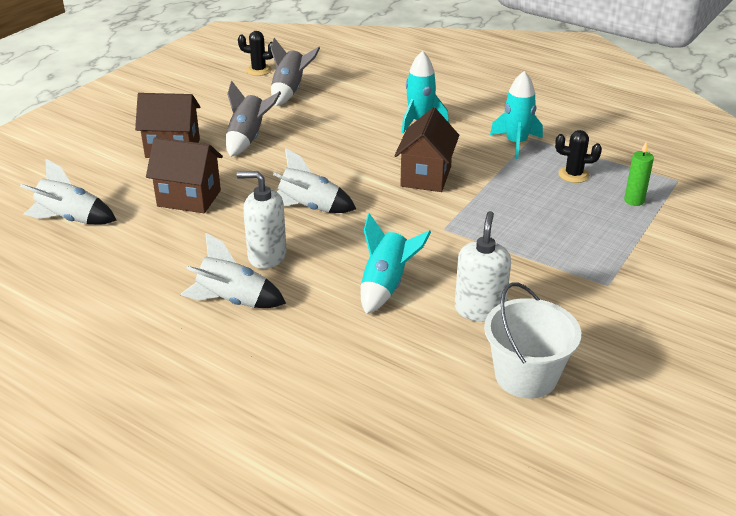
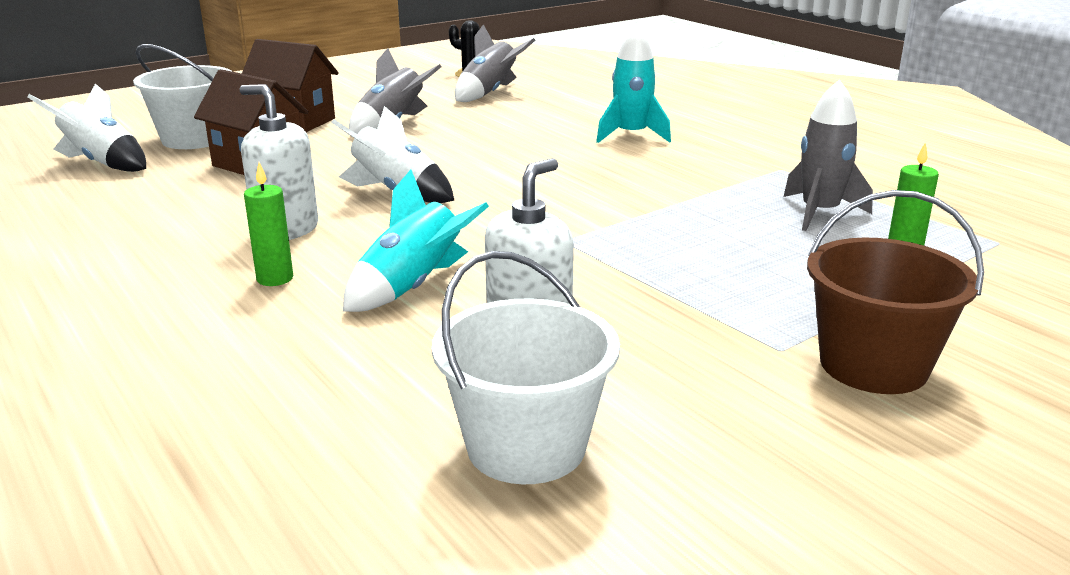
camera: 20 degrees right, 10 degrees down
(114, 181) = (194, 139): none -> white bucket
(233, 301) = (186, 267): white rocket -> none
(298, 297) = (275, 279): none -> green candle
(426, 176) = (589, 185): brown house -> none
(516, 143) = (754, 171): turquoise rocket -> none
(573, 175) = (819, 213): black cactus -> grey rocket
(656, 285) = (873, 365): none -> brown bucket

